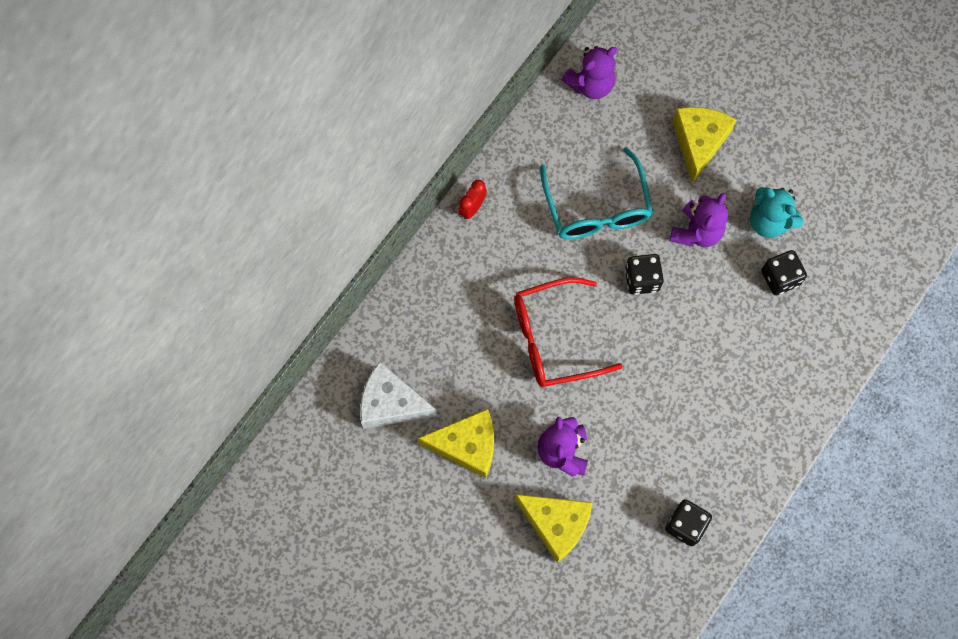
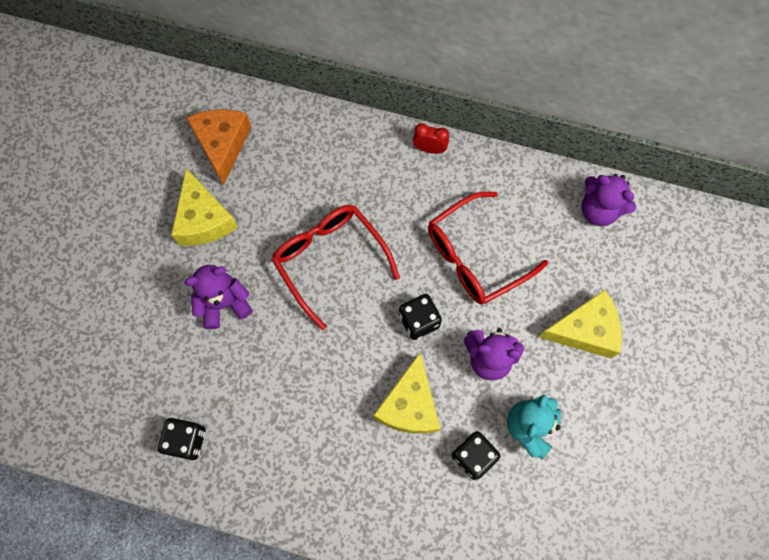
camera: 70 degrees right, 0 degrees up
(391, 403) = (222, 145): white cheese -> orange cheese
(556, 524) = (153, 320): yellow cheese -> yellow cheese (409, 405)
(597, 208) = (475, 256): turquoise glasses -> red glasses

